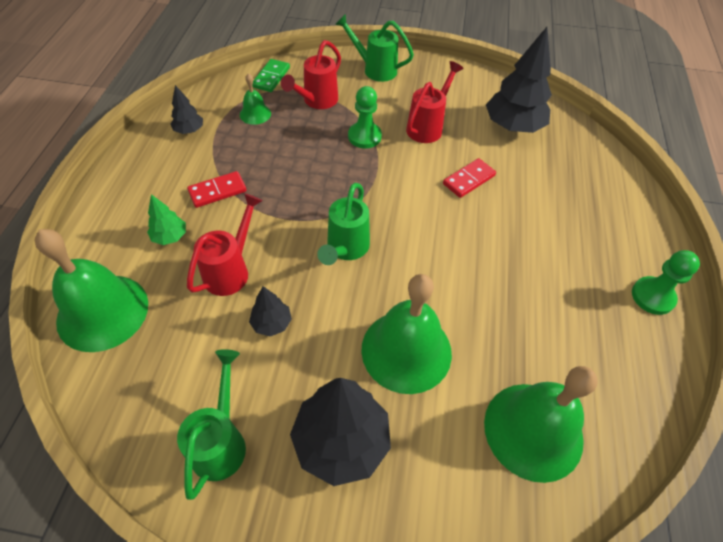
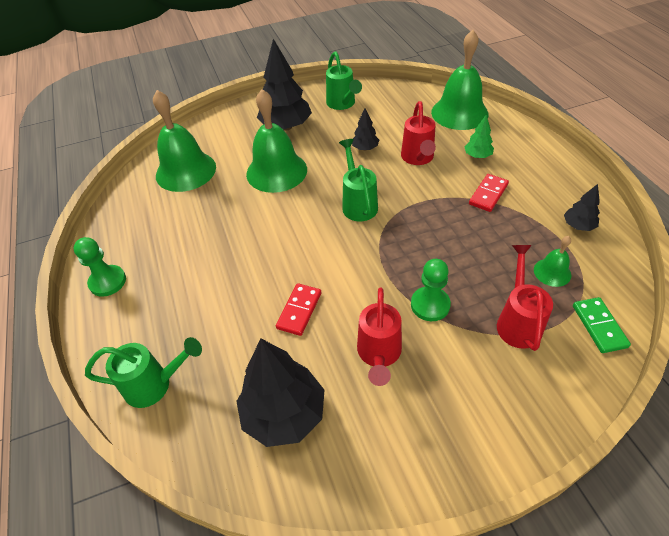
camera: 155 degrees right, 5 degrees down
(374, 69) = (511, 416): green watering can -> green watering can (155, 385)

